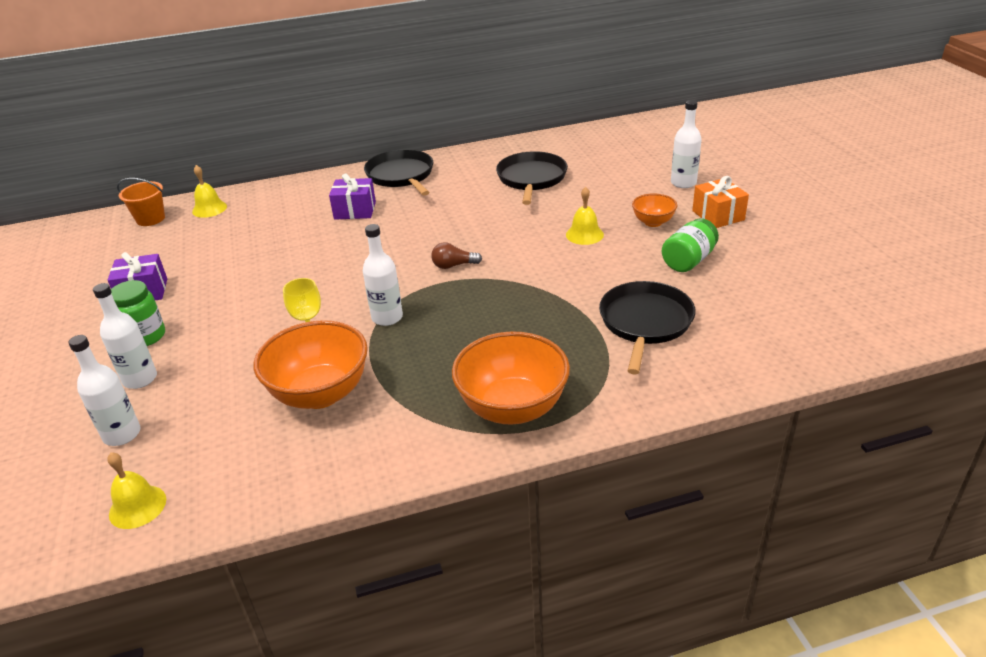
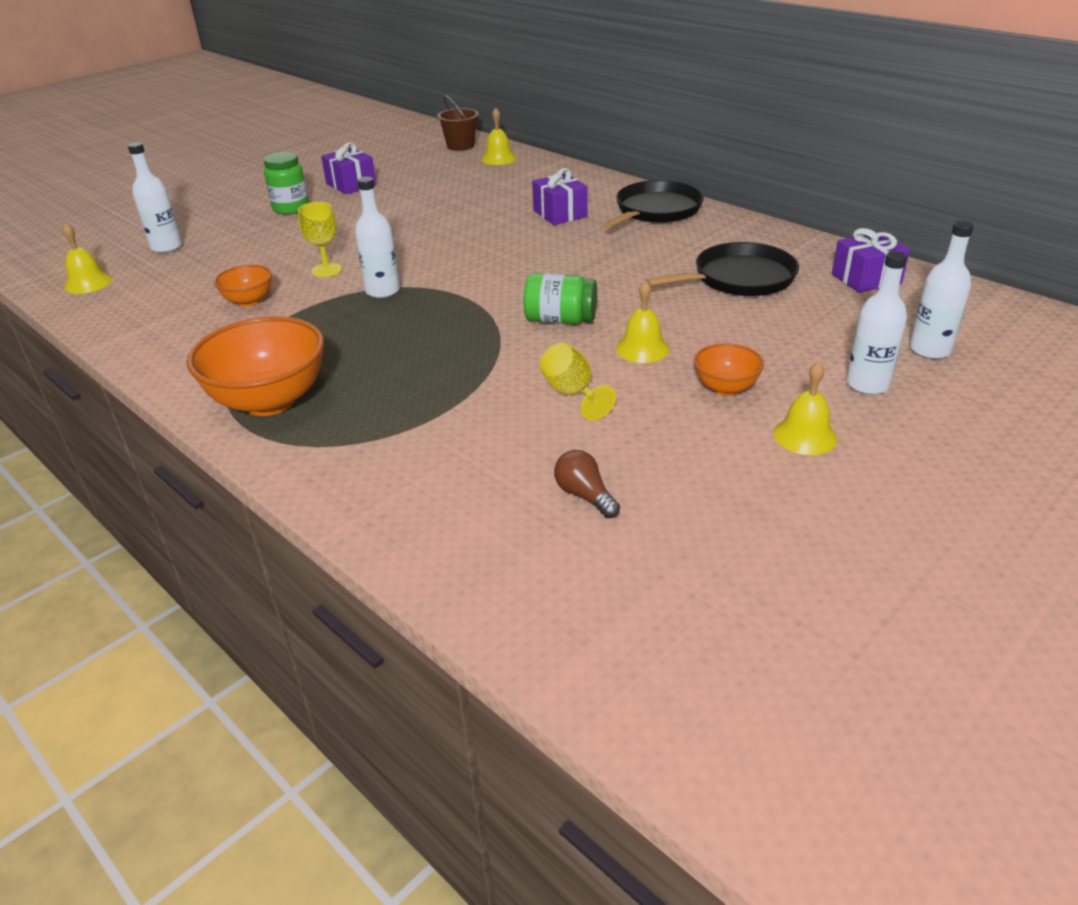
camera: 60 degrees right, 0 degrees up
(140, 379) = (235, 227): white bottle -> white bottle (930, 350)
(150, 219) = (460, 146): orange bucket -> brown bucket
(320, 394) = (249, 301): orange bowl -> orange bowl, size x0.52
(453, 265) = (502, 293): brown light bulb -> brown light bulb (585, 496)
(574, 145) = (866, 279): none -> purple gift
(616, 273) = (572, 393): none -> yellow goblet
(645, 323) = (477, 442): black pan -> none
(688, 261) = (652, 440): green jar -> green jar (560, 320)
(718, 215) = (805, 436): orange gift -> yellow bell

